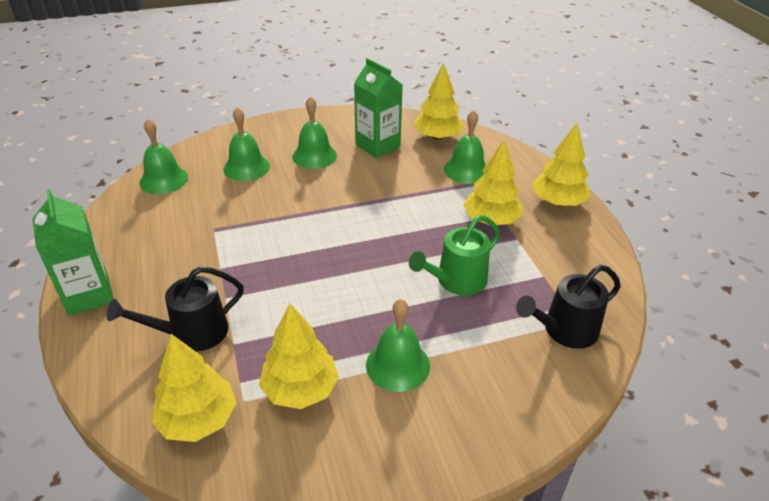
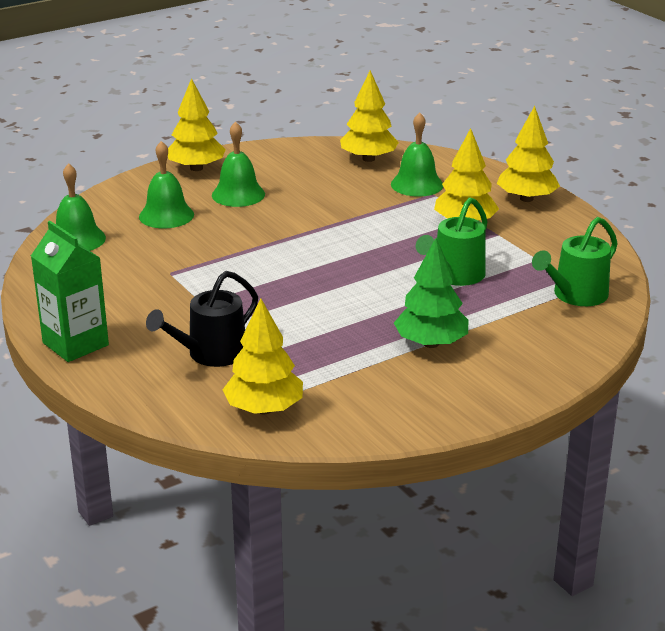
camera: 15 degrees left, 10 degrees down
(300, 389) = (348, 374): yellow tree -> yellow tree (196, 168)
(377, 146) = (305, 176): green carton -> none
(398, 365) = (431, 343): green bell -> green tree
(565, 330) = (576, 295): black watering can -> green watering can

